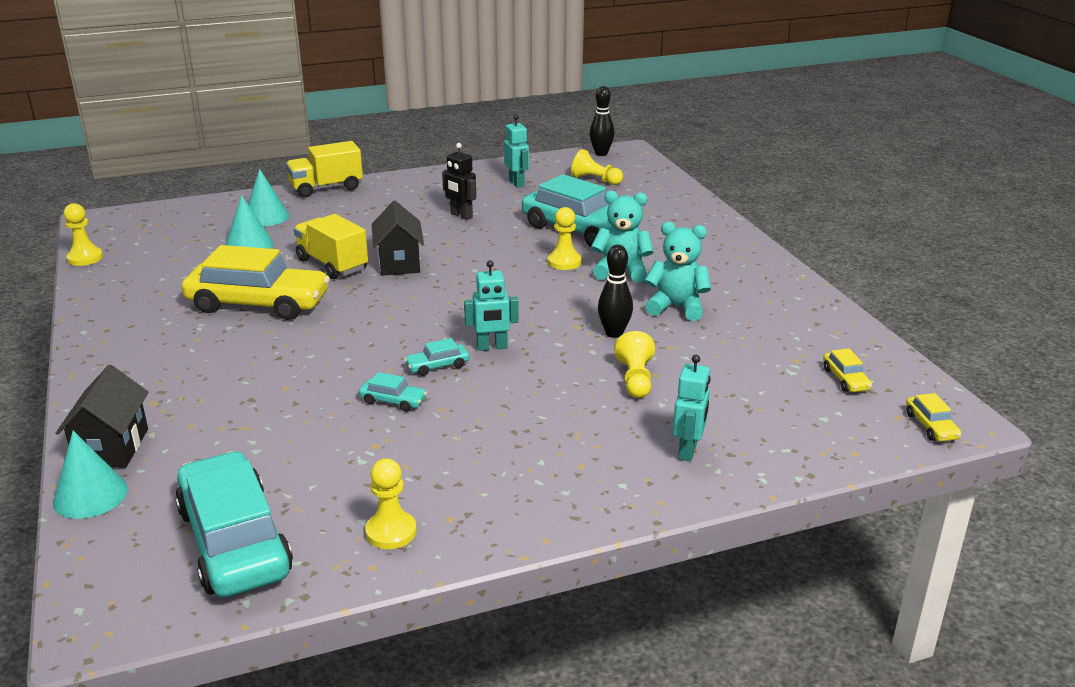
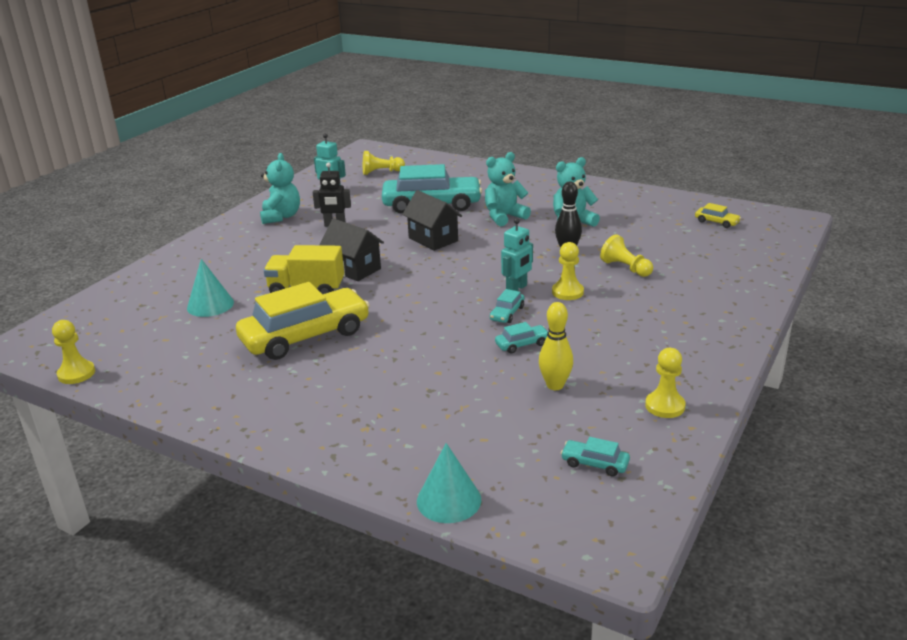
camera: 40 degrees left, 0 degrees up
(112, 447) = (399, 468): black house -> black house (433, 239)
(235, 541) = (595, 463): turquoise car -> turquoise car, size x0.41
(266, 217) = (181, 282): turquoise cone -> none
(326, 188) = (190, 245): yellow truck -> none
(344, 454) = (555, 385): none -> yellow bowling pin
(435, 190) = (281, 217): none -> turquoise teddy bear
(564, 262) = (460, 225): yellow pawn -> yellow pawn (567, 292)
(601, 153) = (351, 155): black bowling pin -> none
(688, 451) = (717, 288): turquoise robot -> none
(931, 426) = (788, 226): yellow car -> none

